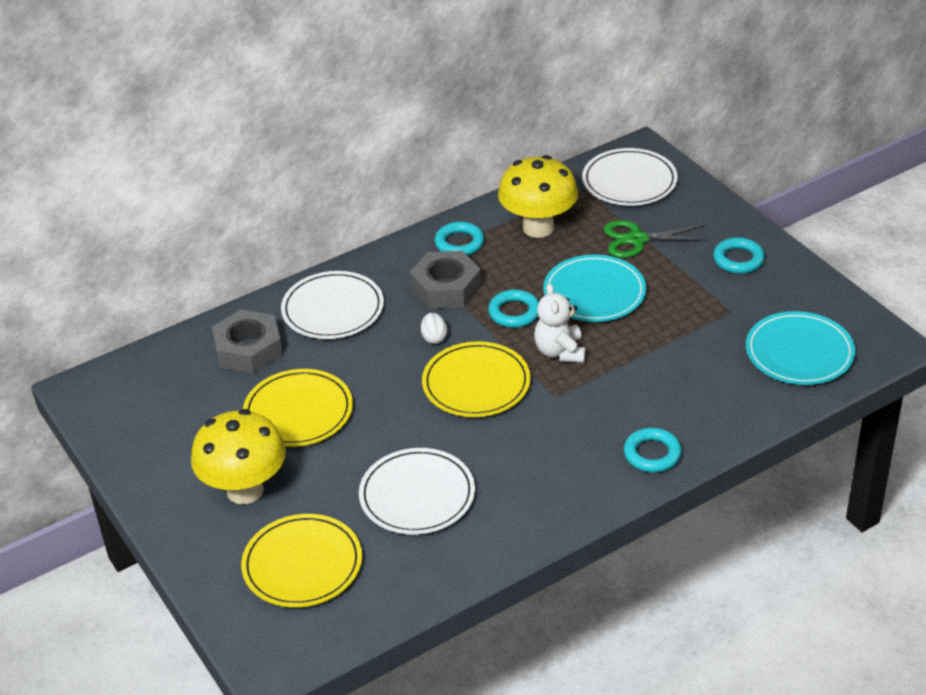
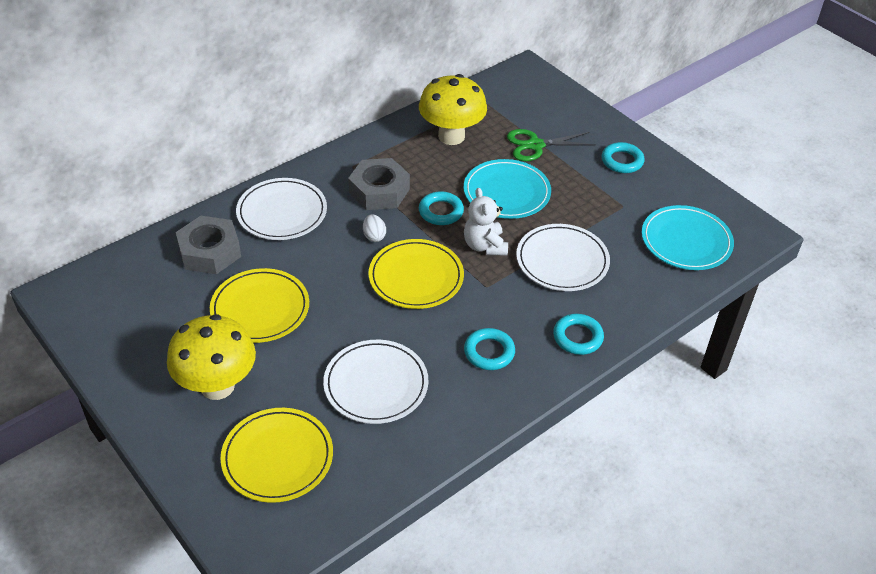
camera: 10 degrees left, 5 degrees up
(459, 243) = (386, 151): turquoise ring -> turquoise ring (489, 352)
(629, 181) = (522, 95): white plate -> white plate (562, 261)

